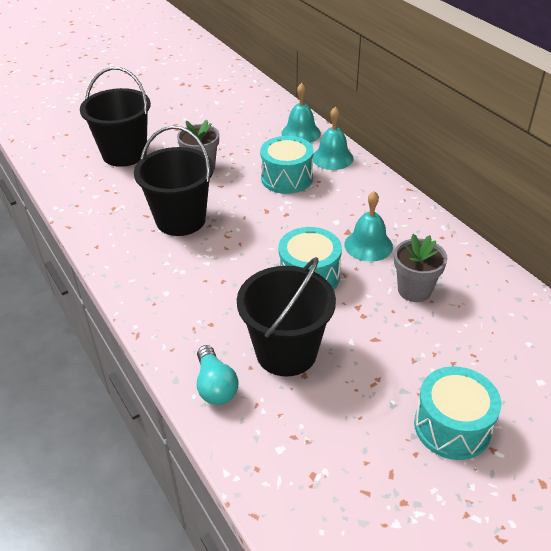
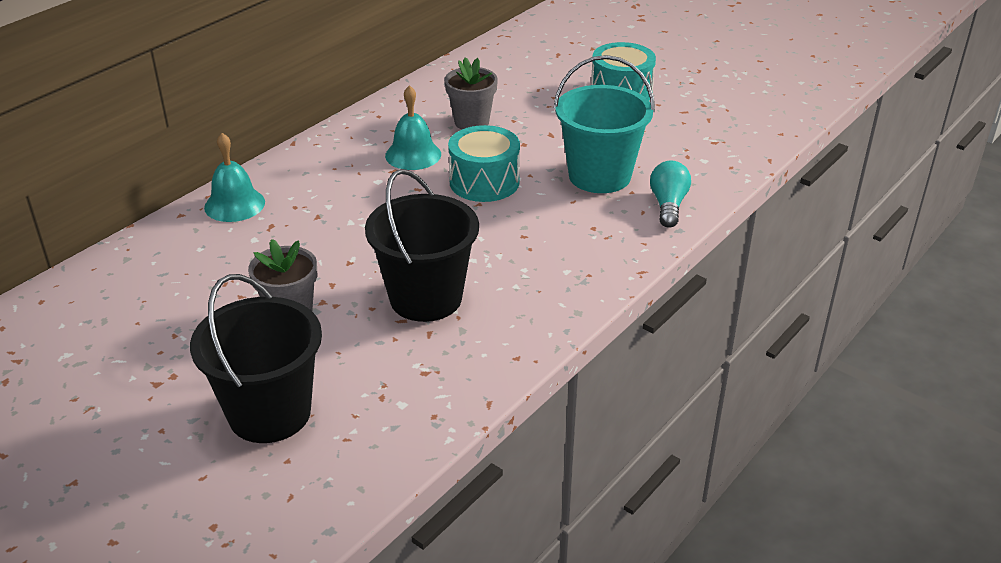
camera: 110 degrees left, 5 degrees down
(215, 386) = (668, 205): turquoise light bulb -> turquoise light bulb turned 45 degrees counterclockwise
(286, 352) = (599, 176): black bucket -> turquoise bucket
(287, 178) = (296, 232): turquoise drum -> none
(301, 133) = (169, 242): turquoise bell -> none

